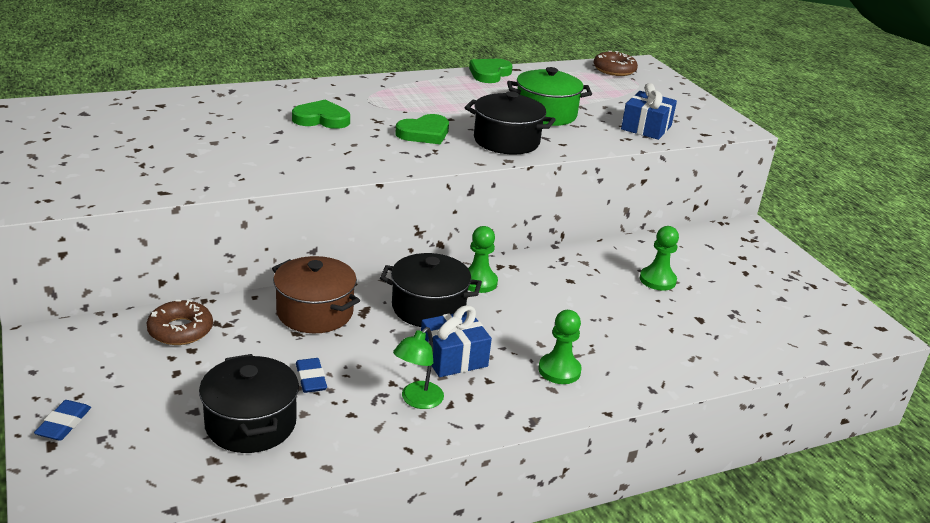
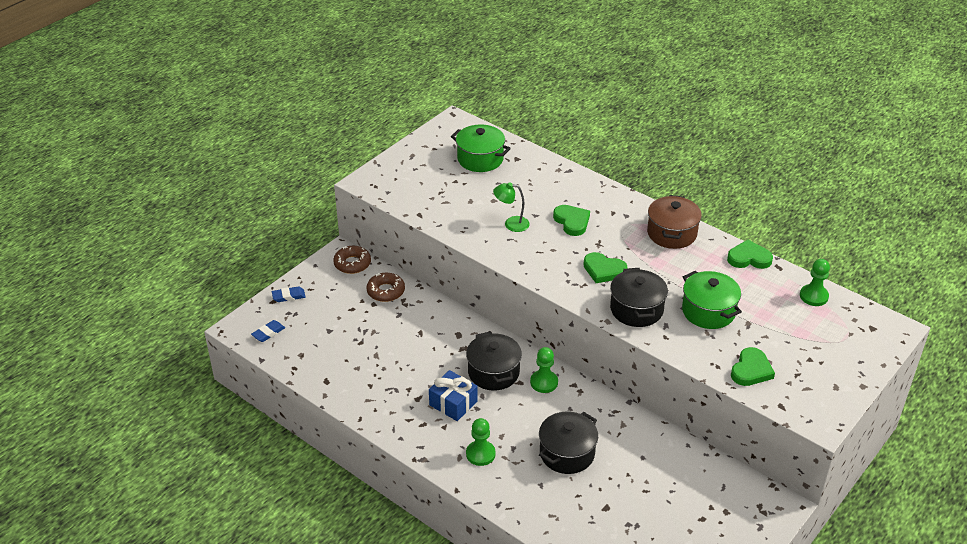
camera: 65 degrees right, 10 degrees up
(123, 122) = (480, 159): none -> green pot
(251, 424) = (335, 354): black pot -> black pot (567, 453)
(311, 379) = (386, 357): blue eraser -> blue eraser (268, 333)
(315, 312) = (445, 330): brown pot -> brown pot (672, 233)
(417, 400) = (401, 405): green lamp -> green lamp (511, 224)
(614, 70) = (855, 318): brown donut -> brown donut (352, 263)
(646, 127) = (751, 370): blue gift -> green heart
(657, 280) = (637, 470): green pawn -> green pawn (813, 296)

